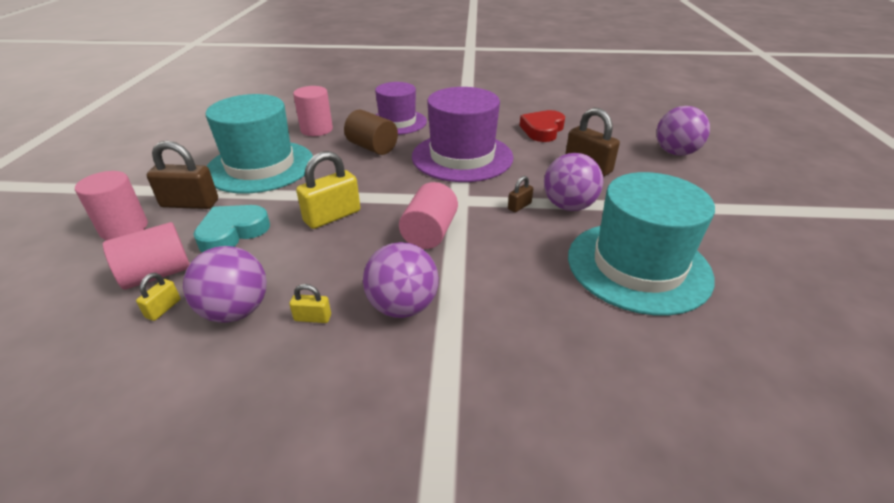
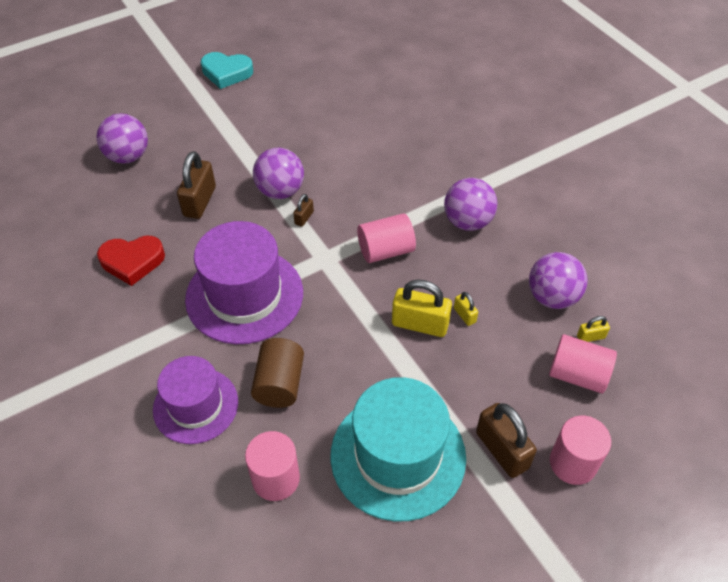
camera: 125 degrees left, 15 degrees up
(232, 232) = (500, 374): turquoise heart -> turquoise heart (226, 73)
(312, 318) = (517, 256): yellow padlock -> yellow padlock (464, 315)
(519, 206) = (304, 218): brown padlock -> brown padlock turned 75 degrees counterclockwise
(638, 266) = (330, 138): turquoise hat -> none

